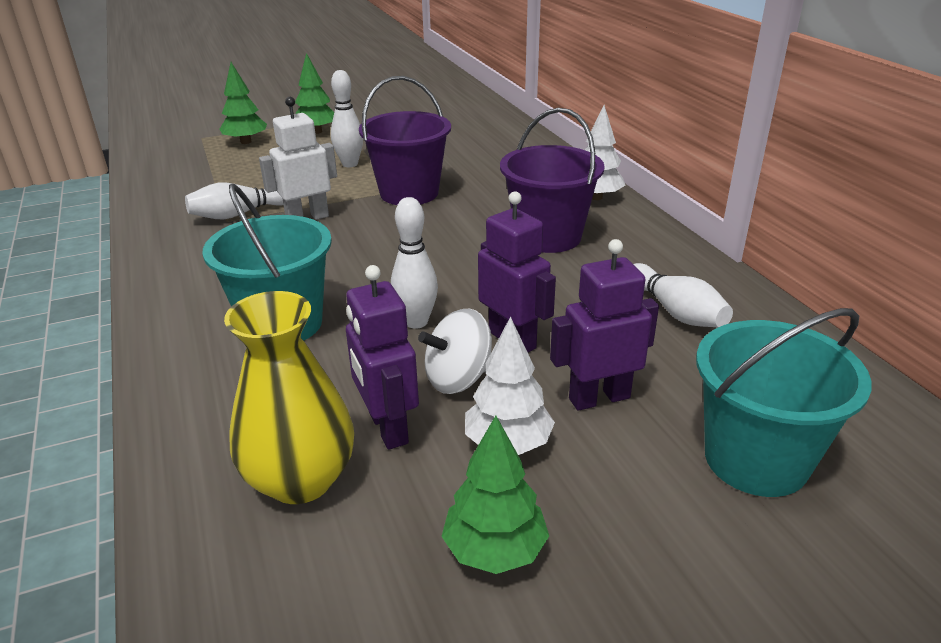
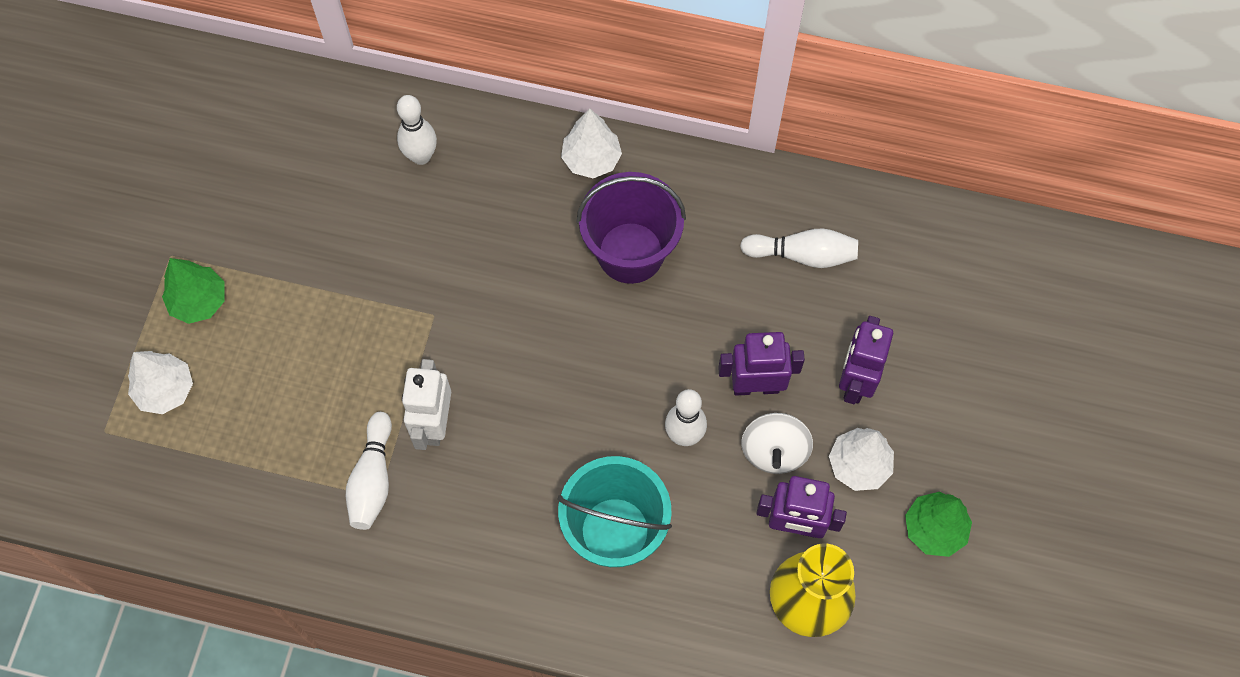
camera: 55 degrees left, 35 degrees up
(246, 142) = (165, 390): green tree -> white tree
(350, 164) = (330, 318): white bowling pin -> white bowling pin (421, 156)
(409, 193) = (450, 305): purple bucket -> none
(756, 459) = (965, 342): turquoise bucket -> none

